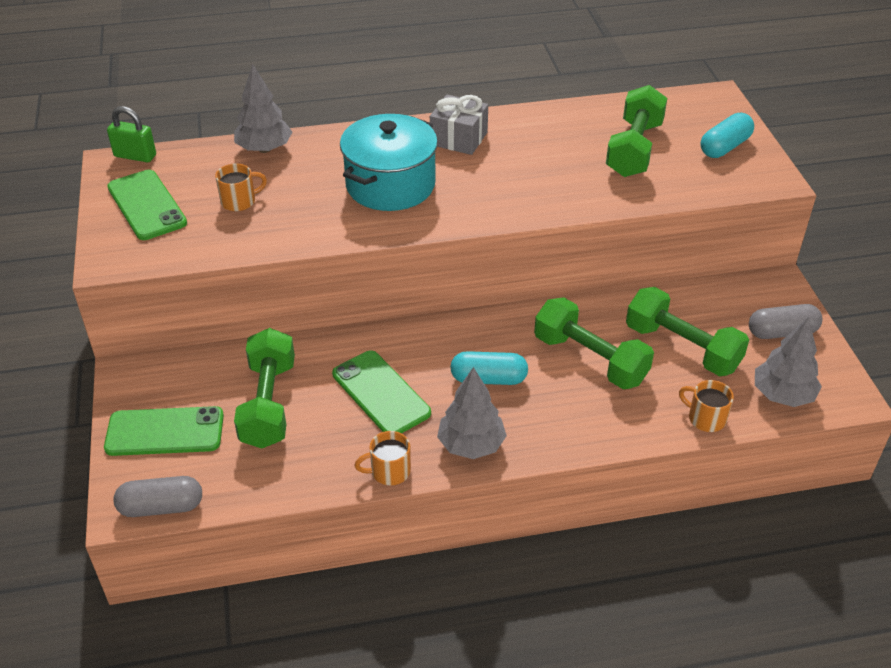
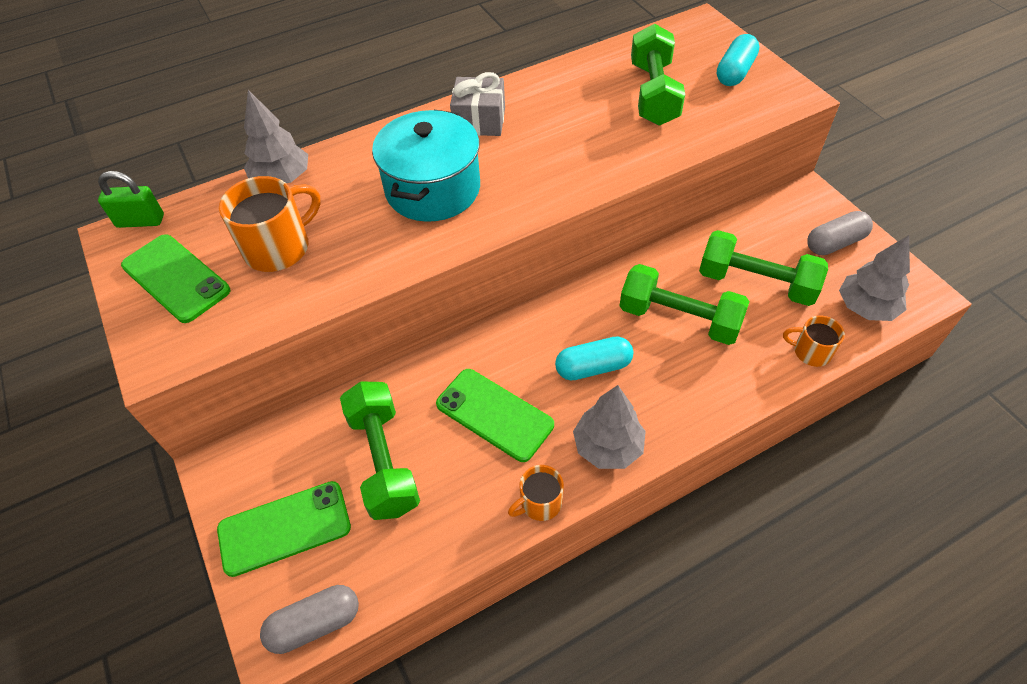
camera: 15 degrees left, 10 degrees up
(239, 201) = (279, 247): orange mug -> orange mug, size x1.73

